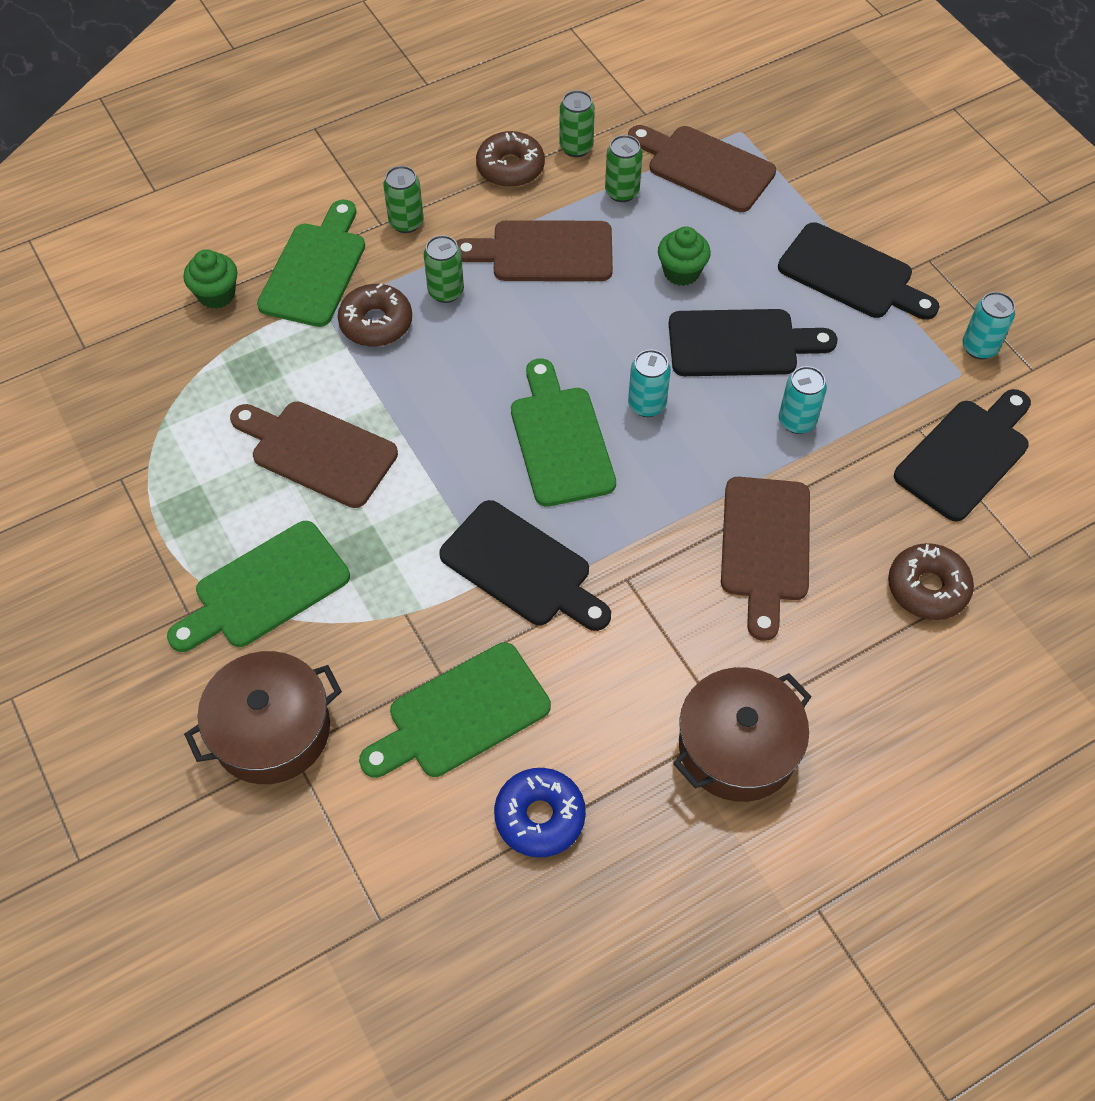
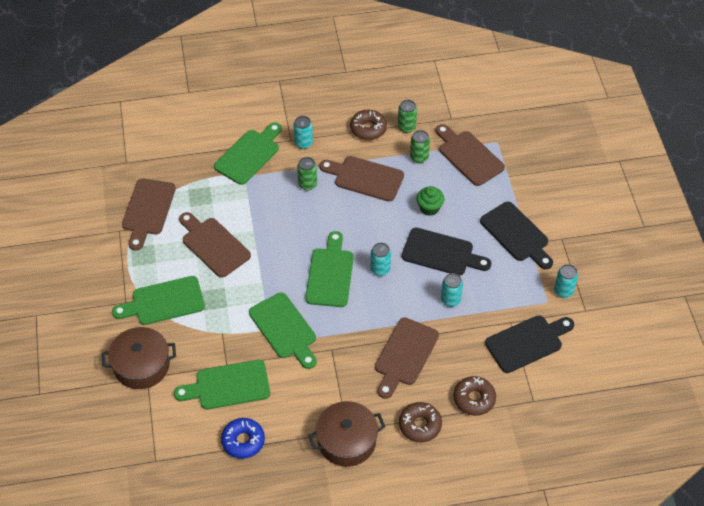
camera: 20 degrees right, 5 degrees down
(163, 423) = (148, 210): none -> brown cutting board
(216, 295) = (197, 154): green cupcake -> none
(376, 323) = (267, 190): brown donut -> brown donut (420, 425)
(406, 222) = (303, 143): green can -> turquoise can
(522, 568) = (284, 329): black cutting board -> green cutting board

